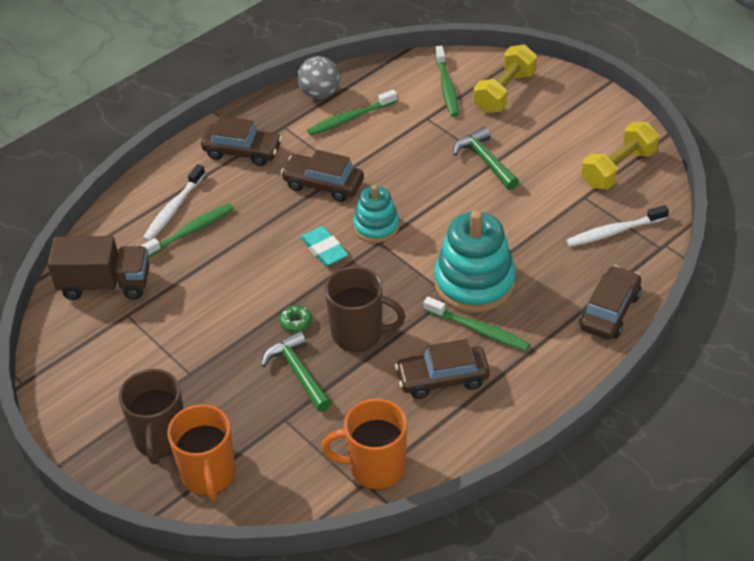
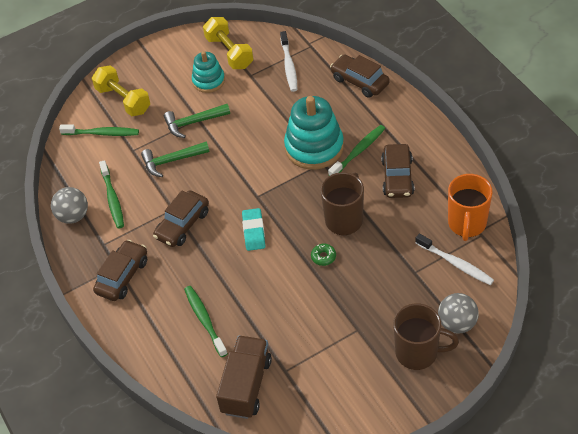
camera: 75 degrees left, 5 degrees up
(173, 209) = (174, 331): white toothbrush -> white toothbrush (455, 263)
(209, 475) = (457, 323): orange mug -> grey ball
(298, 372) = (372, 260): green hammer -> green hammer (171, 161)
(324, 249) = (254, 231): turquoise eraser -> turquoise eraser turned 75 degrees counterclockwise
(376, 226) = (240, 196): turquoise stacking toy -> turquoise stacking toy (208, 81)

